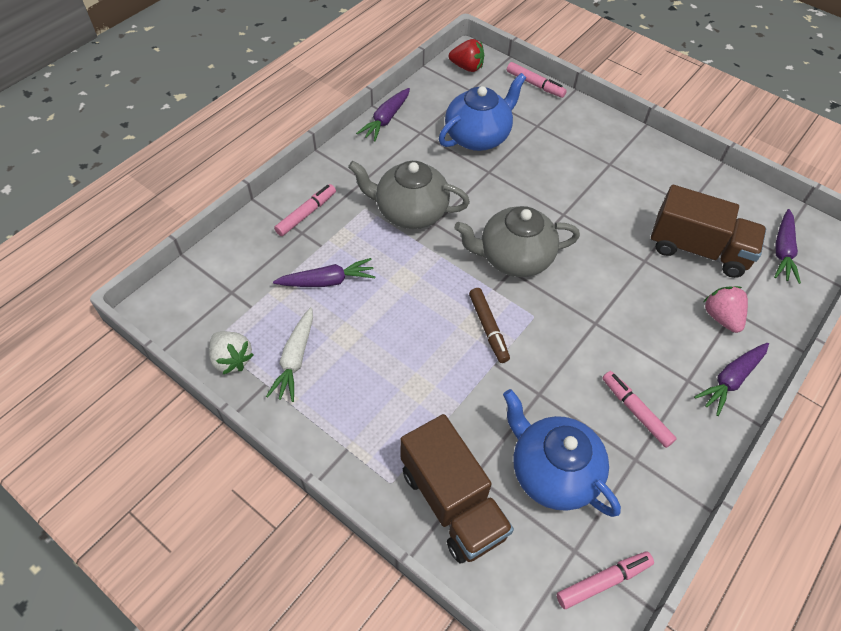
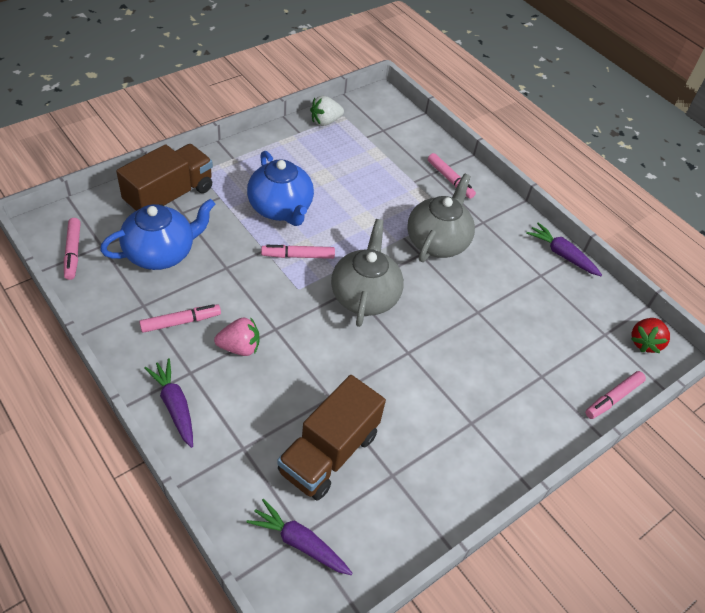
camera: 100 degrees right, 5 degrees down
(295, 359) = (313, 149): white carrot -> none
(327, 281) = (377, 177): purple carrot -> none
(452, 502) = (169, 196): brown truck -> brown truck turned 150 degrees clockwise
(478, 137) = (529, 318): blue teapot -> blue teapot (281, 208)
(488, 328) = (298, 256): brown marker -> pink marker
(721, 317) = (241, 432): pink strawberry -> pink strawberry (239, 347)

